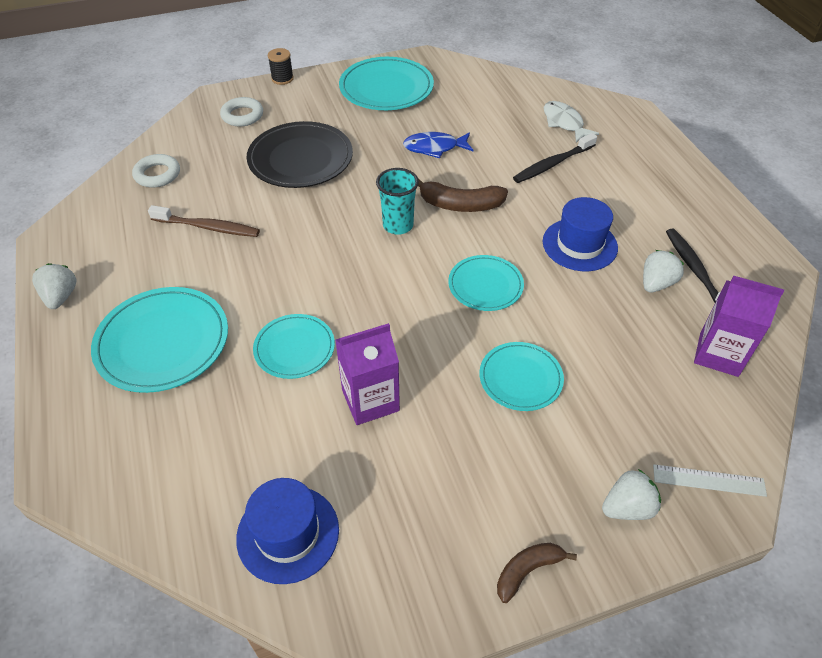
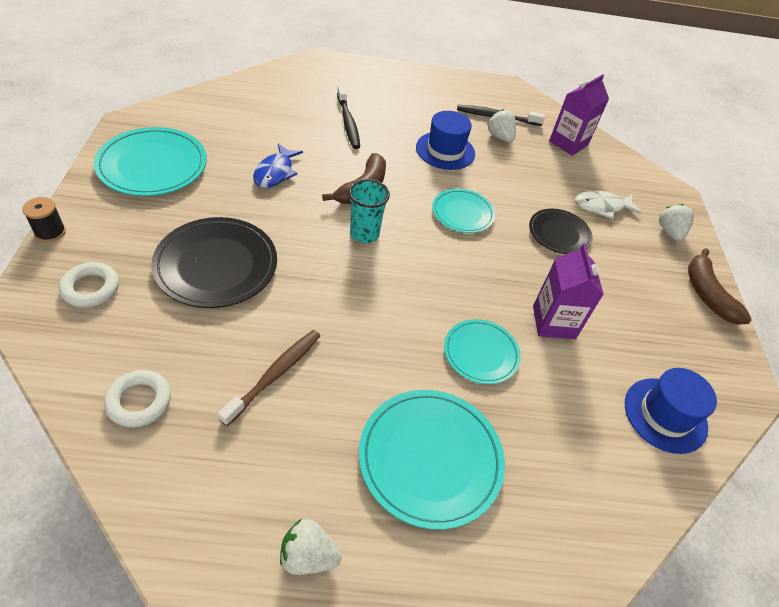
camera: 75 degrees left, 0 degrees up
(520, 378) = (559, 233): turquoise plate -> black plate
(527, 570) = (707, 294): brown banana -> brown banana, size x1.58
(564, 123) = (302, 95): white fish -> white fish (601, 207)
(709, 480) = (657, 192): white ruler -> none

